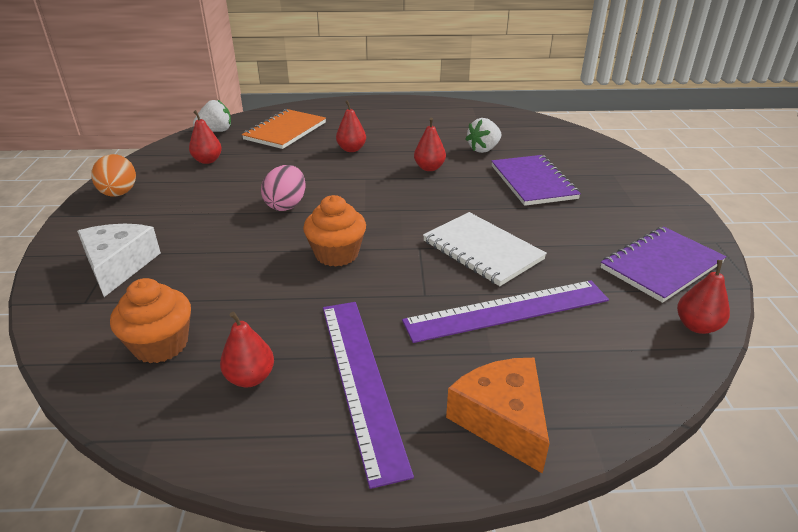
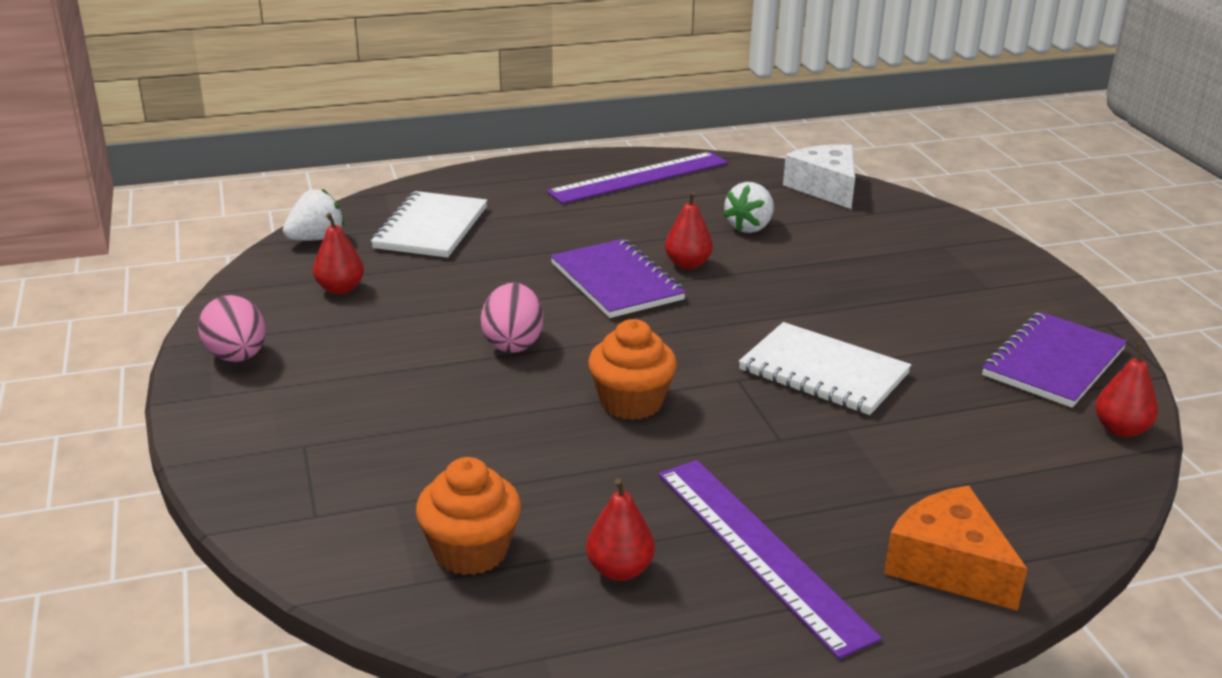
camera: 15 degrees left, 5 degrees down
(118, 266) = (326, 460): white cheese -> white cheese (825, 188)
(119, 194) = (237, 357): orange egg -> pink egg
(285, 131) = (431, 228): orange notebook -> white notebook
(351, 149) = (555, 247): red pear -> none
(507, 311) = (893, 444): purple ruler -> purple ruler (639, 177)
(533, 182) = (843, 269): purple notebook -> purple notebook (616, 282)

